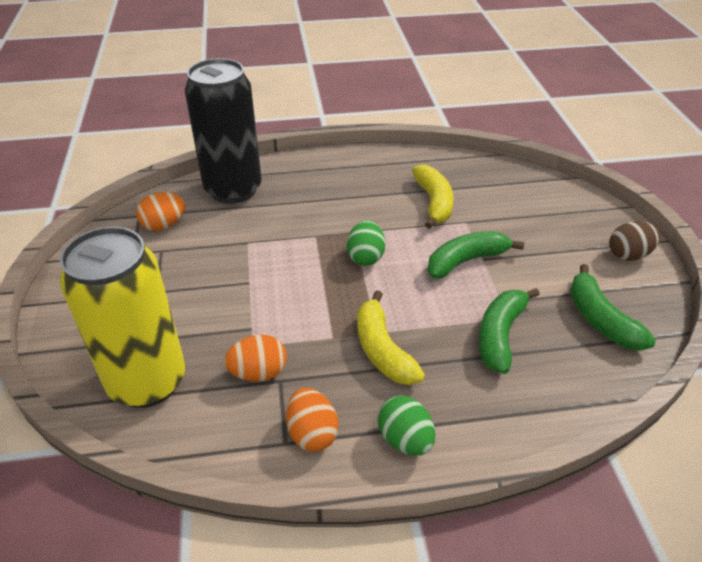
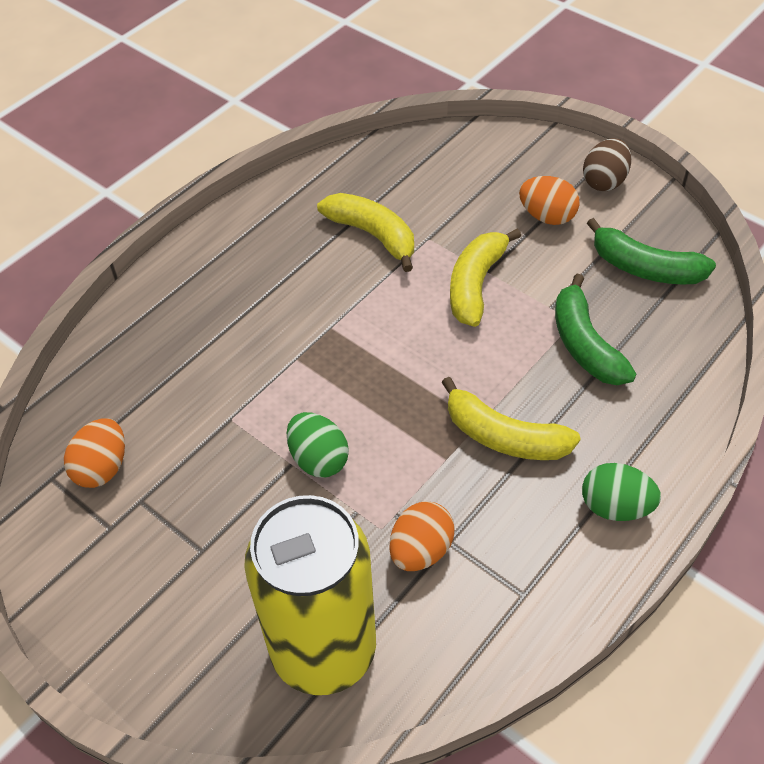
camera: 40 degrees left, 10 degrees up
(233, 190) = (129, 364): black can -> none
(312, 433) = (536, 566): orange egg -> orange egg (547, 216)
(365, 257) = (377, 347): green egg -> green egg (318, 459)
(466, 261) = (475, 284): green banana -> yellow banana

